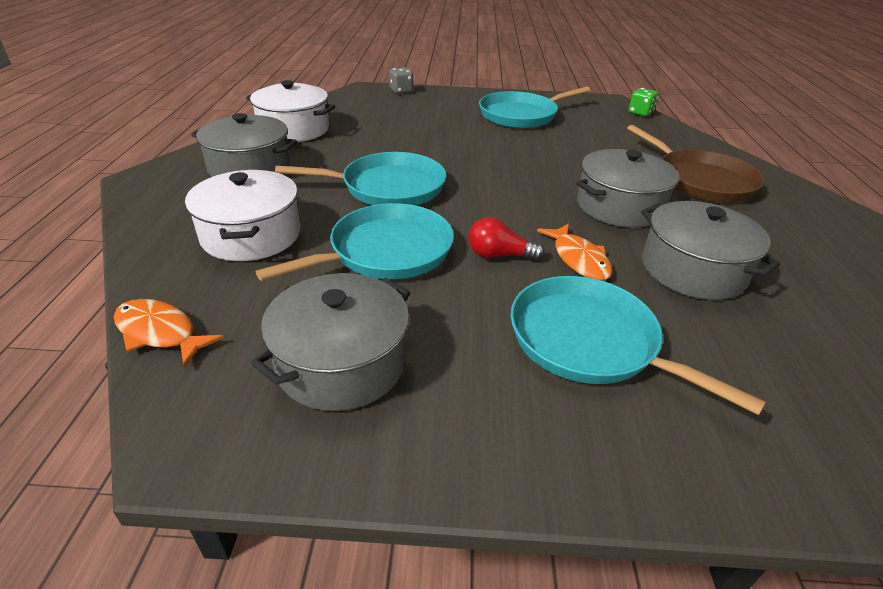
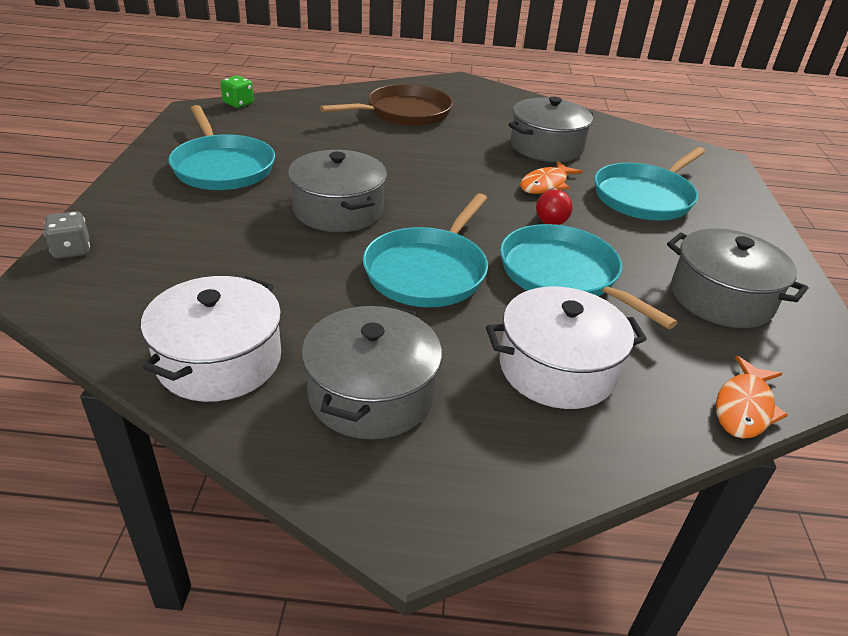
camera: 90 degrees left, 0 degrees up
(387, 187) = (428, 271): turquoise pan -> turquoise pan turned 150 degrees counterclockwise
(578, 259) = (546, 184): orange fish -> orange fish turned 150 degrees clockwise
(619, 206) = (456, 153): grey pot -> grey pot (338, 210)

